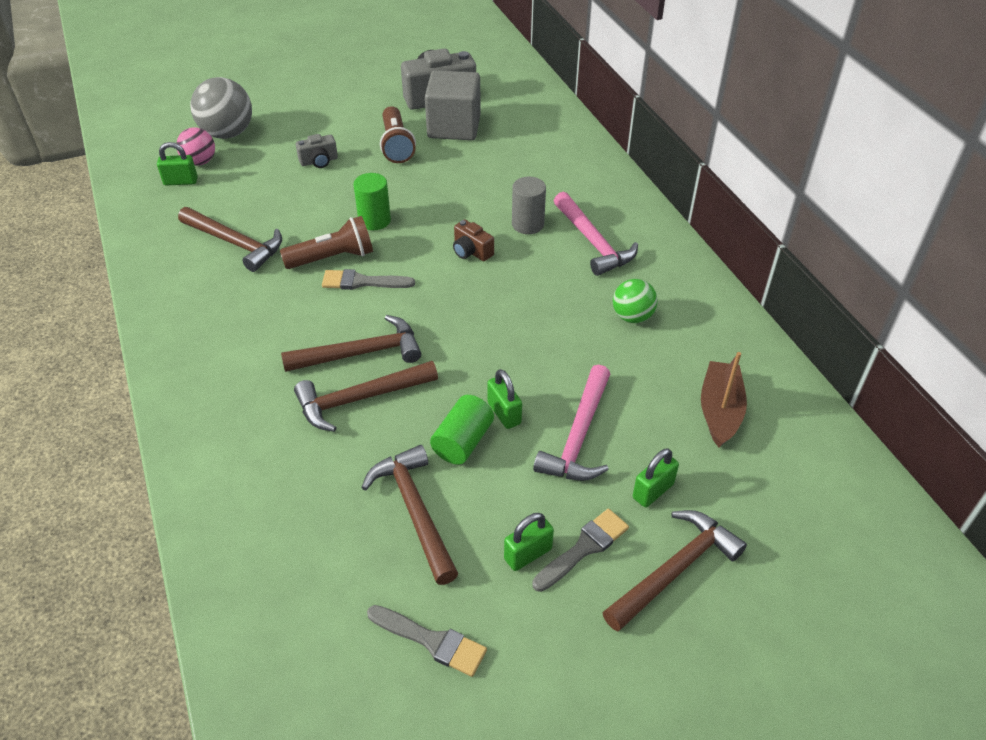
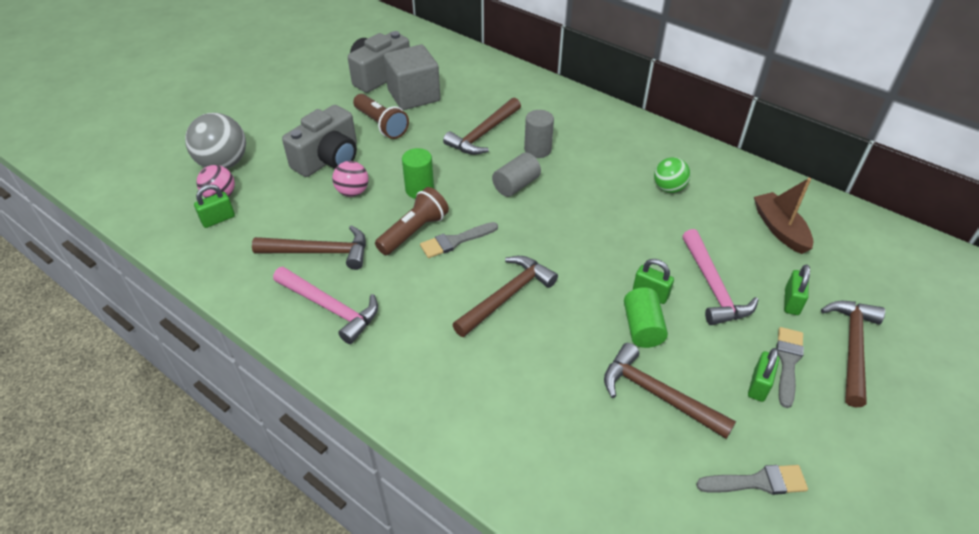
camera: 30 degrees left, 0 degrees up
(312, 200) = (353, 192): none -> pink ball
(319, 161) = (328, 159): grey camera -> grey camera, size x2.03
(359, 399) = (539, 331): brown hammer -> brown hammer (483, 134)
(471, 251) = (516, 185): brown camera -> grey cylinder
(593, 242) = (594, 146): pink hammer -> pink hammer (330, 308)

